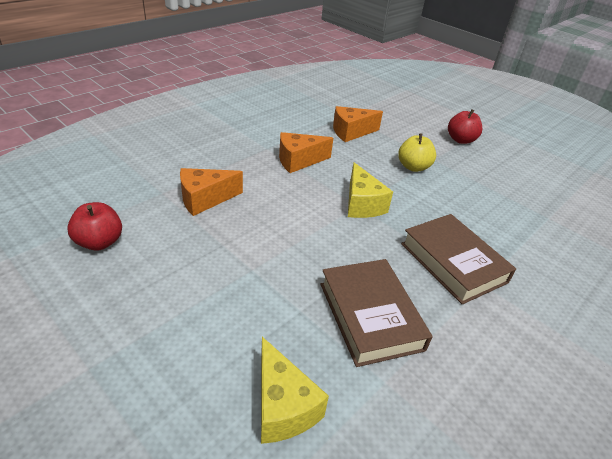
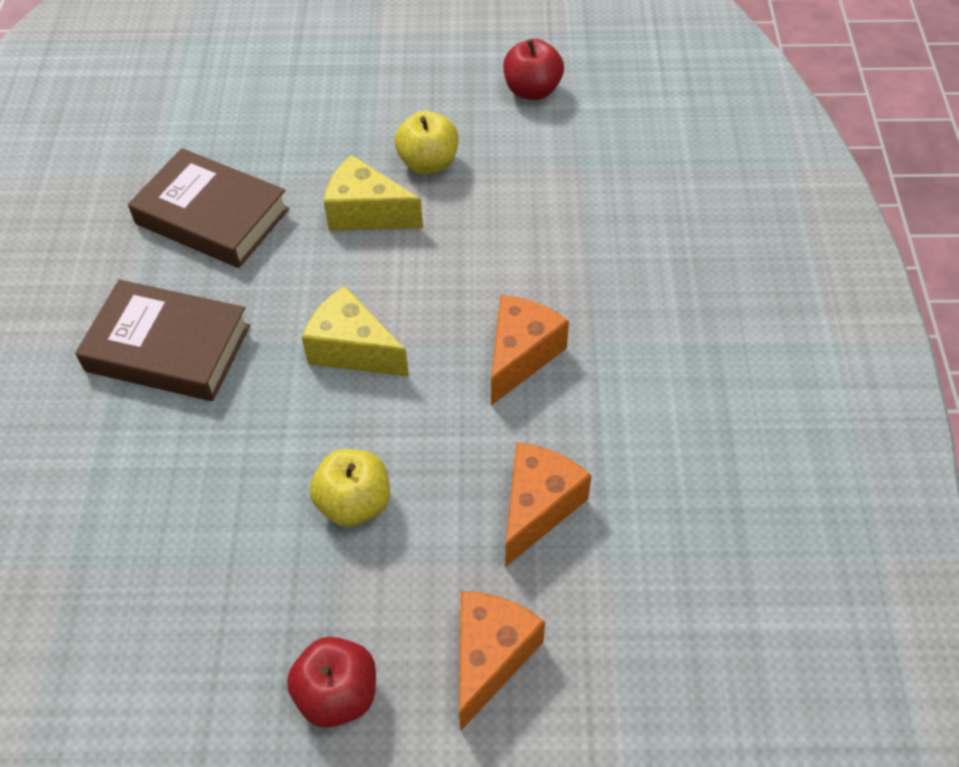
camera: 140 degrees right, 15 degrees up
(205, 199) = (527, 201): orange cheese -> orange cheese (490, 657)
(216, 249) = (428, 163): none -> yellow apple
(283, 406) = (219, 108): yellow cheese -> yellow cheese (366, 213)

